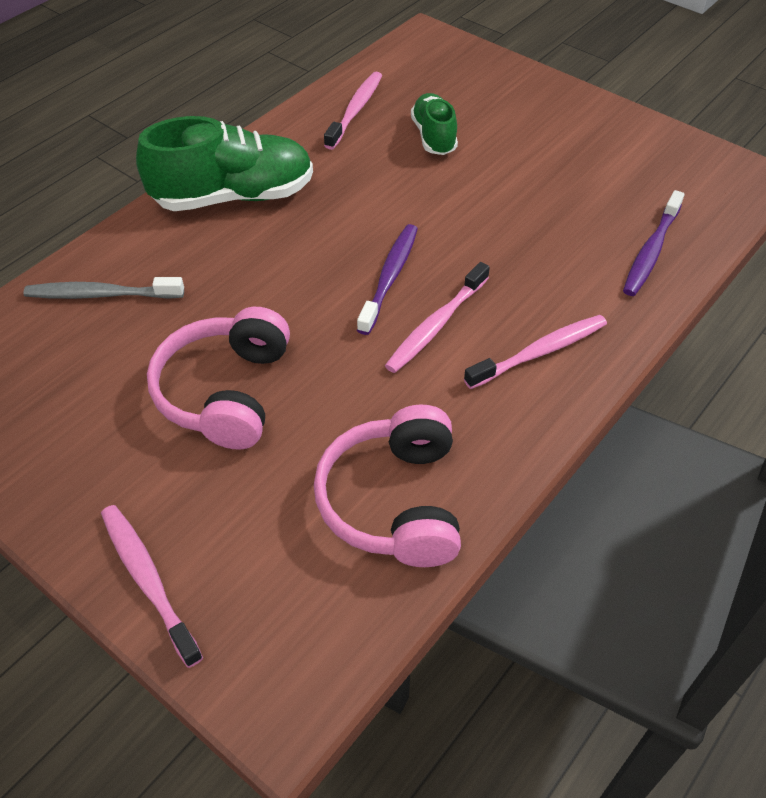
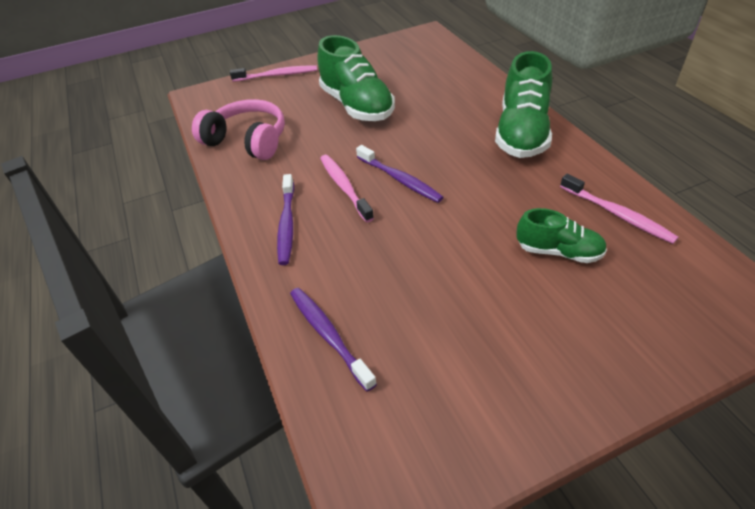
camera: 120 degrees right, 5 degrees down
(101, 295) = (455, 79): grey toothbrush -> none
(225, 392) = (357, 106): pink headphones -> green shoe
(539, 352) = (287, 224): pink toothbrush -> purple toothbrush

